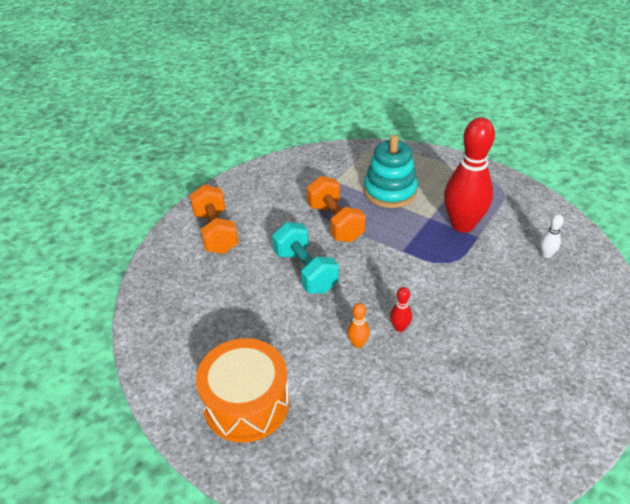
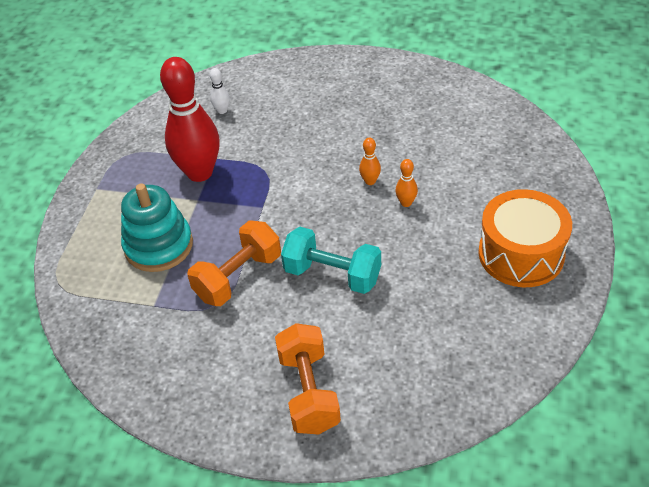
camera: 110 degrees left, 5 degrees up
(216, 232) = (309, 392): orange dumbbell -> orange dumbbell turned 60 degrees counterclockwise
(305, 271) = (332, 274): turquoise dumbbell -> turquoise dumbbell turned 75 degrees clockwise
(399, 327) = (370, 181): red bowling pin -> orange bowling pin

